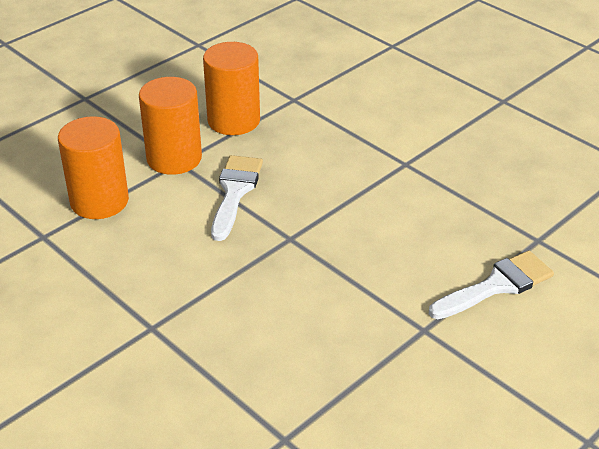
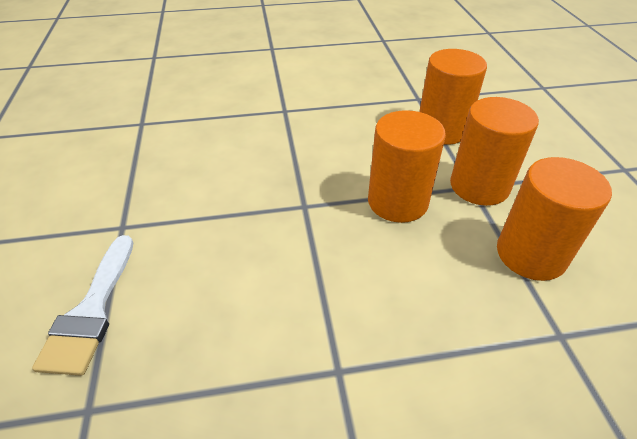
camera: 125 degrees right, 5 degrees up
(235, 192) = (397, 201): white brush -> orange cylinder

